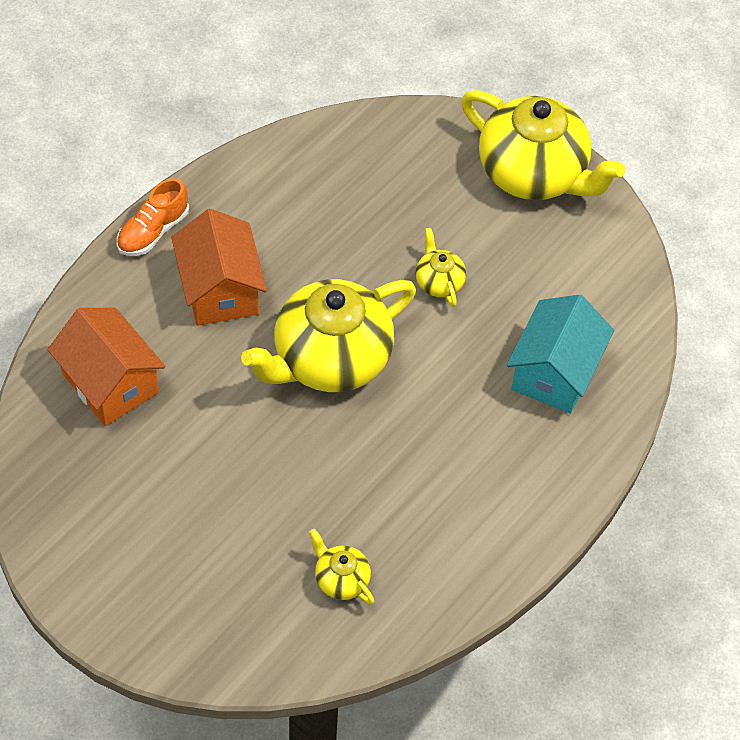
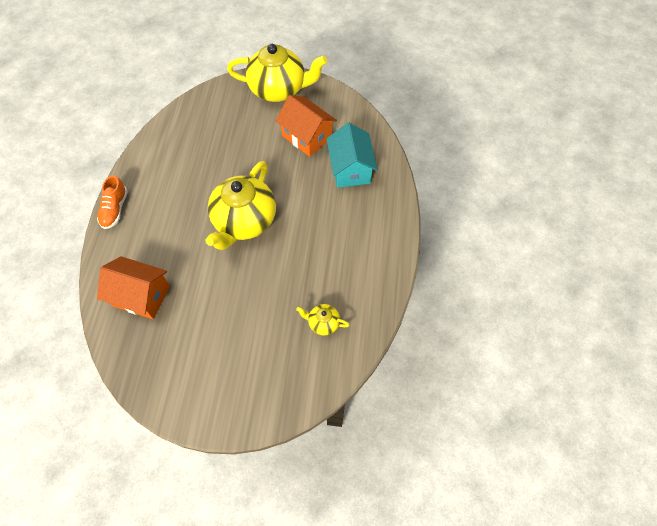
camera: 30 degrees left, 5 degrees up
(220, 289) = (168, 218): orange house -> orange house (307, 136)
(439, 282) = (270, 158): yellow teapot -> none

